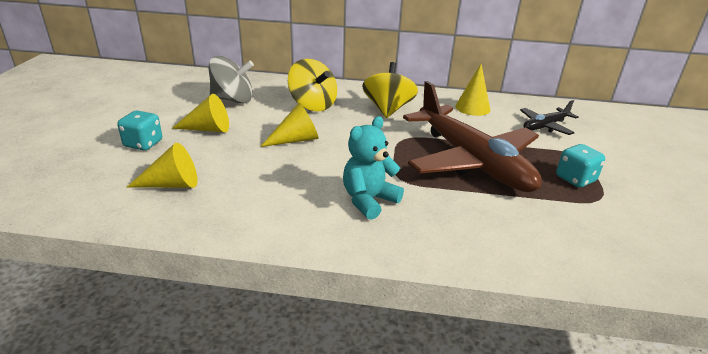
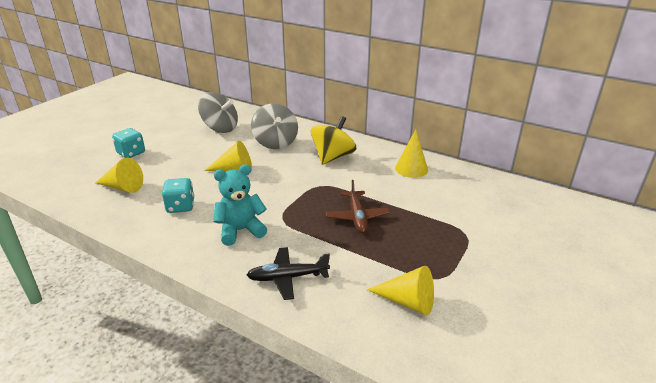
camera: 25 degrees right, 0 degrees up
(208, 129) = (181, 149): yellow cone -> yellow cone (407, 301)
(313, 105) = (275, 143): yellow spinning top -> grey spinning top
(471, 161) = (357, 217): brown plane -> brown plane, size x0.46
(545, 126) = (464, 199): black plane -> black plane (288, 277)
(575, 179) = (436, 254): turquoise dice -> turquoise dice (180, 206)

